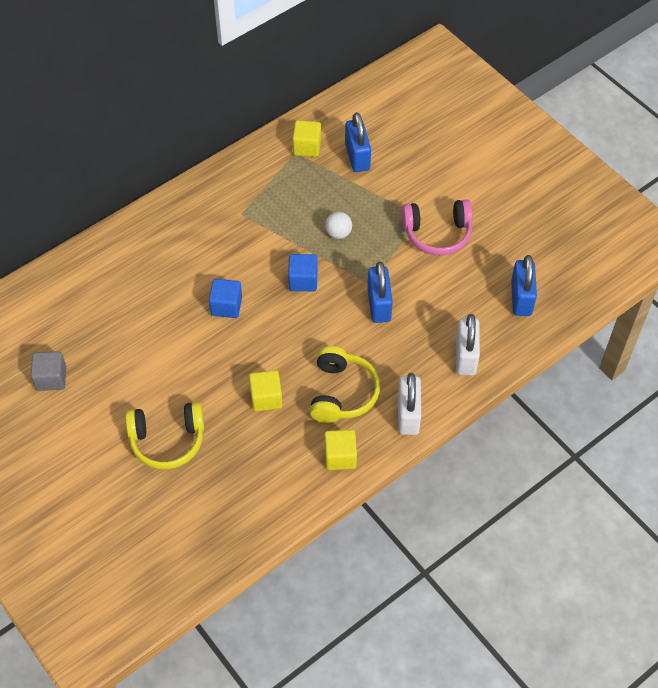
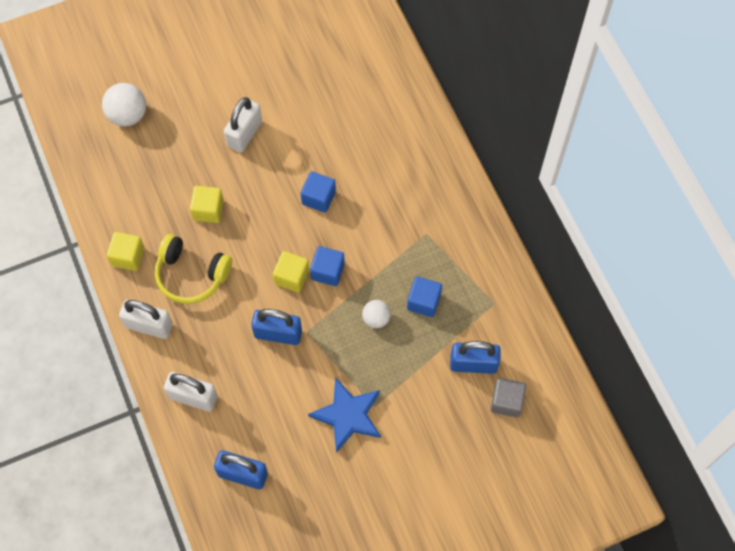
camera: 105 degrees right, 10 degrees up
(51, 378) = (286, 47): grey cube -> grey cube (506, 402)
(167, 440) = (193, 124): yellow headphones -> none
(168, 389) = (244, 134): none -> white padlock
(170, 510) = (128, 115): none -> white ball
(307, 147) = (499, 316): yellow cube -> yellow cube (292, 277)
(310, 202) = (423, 302): none -> blue cube
(437, 234) = (348, 416): pink headphones -> blue star

